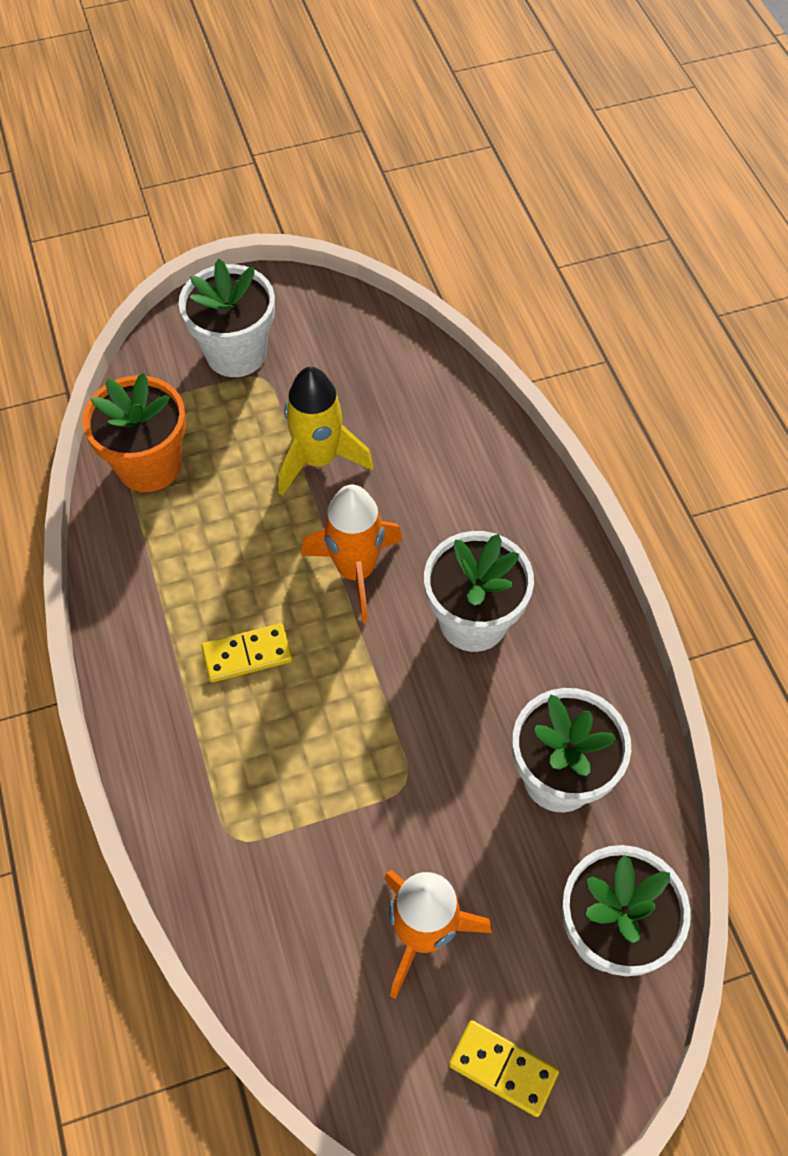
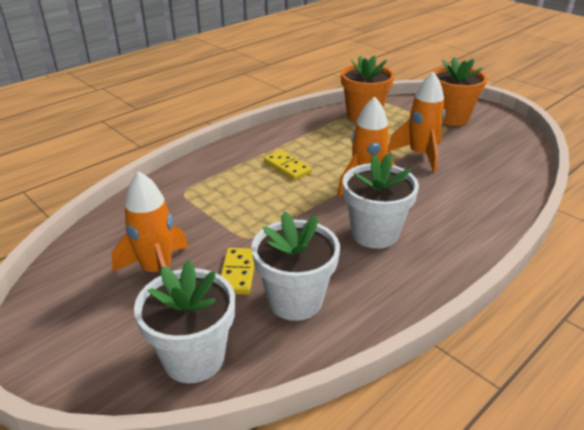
camera: 65 degrees right, 25 degrees down
(236, 353) = (451, 118): white flower pot -> orange flower pot
(318, 459) = (420, 155): yellow rocket -> orange rocket
(503, 1068) = (79, 330): yellow domino -> yellow domino (238, 273)

